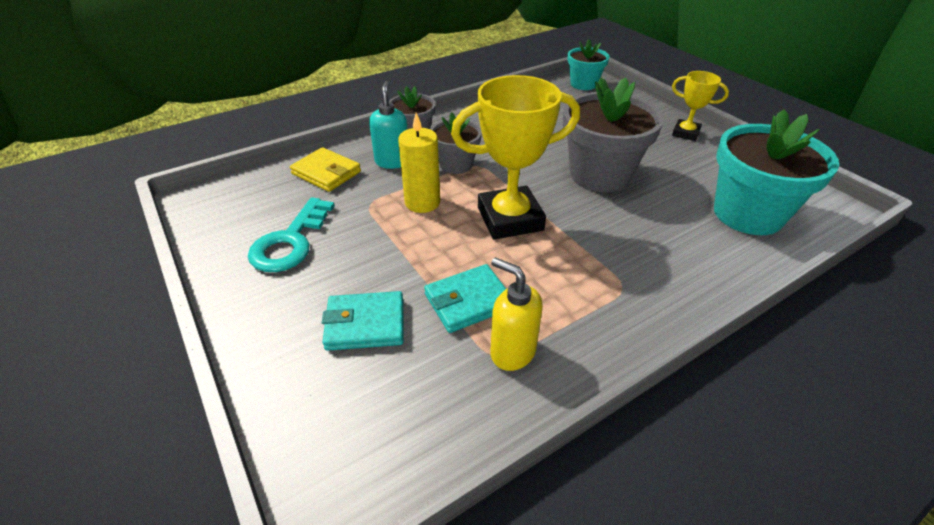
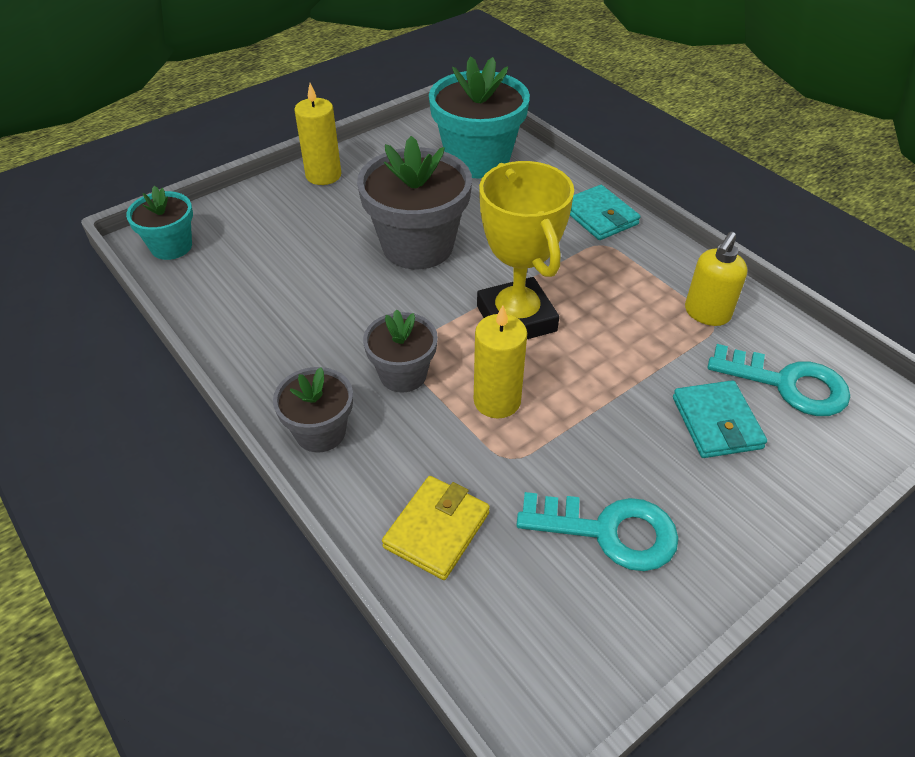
camera: 95 degrees left, 5 degrees up
(392, 161) = (399, 448): turquoise soap dispenser -> none
(397, 398) = (788, 384): none -> turquoise key
(468, 301) = (656, 346): turquoise wallet -> turquoise wallet (599, 216)
(685, 133) = (323, 175): yellow trophy -> yellow candle

